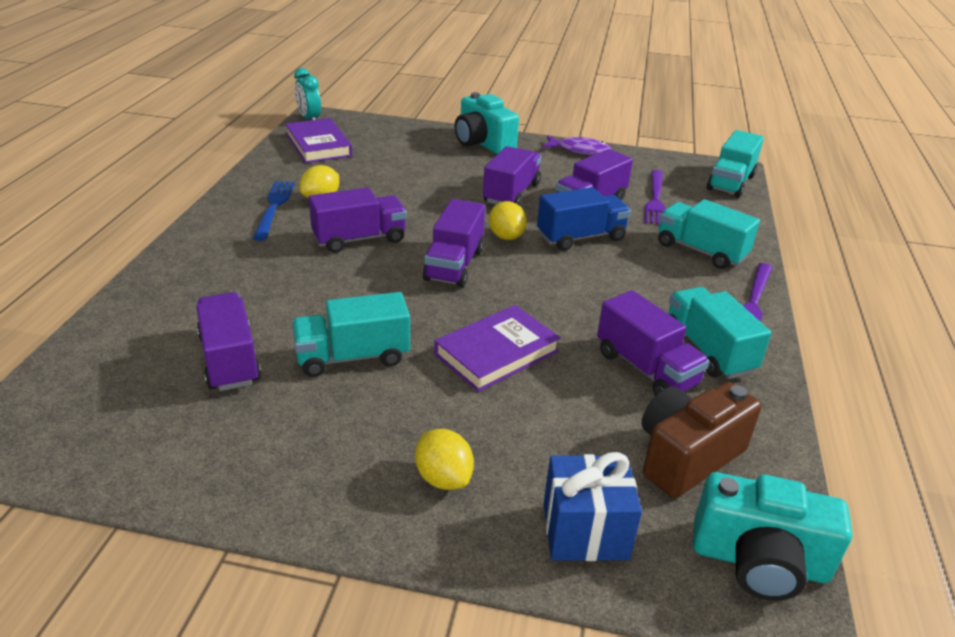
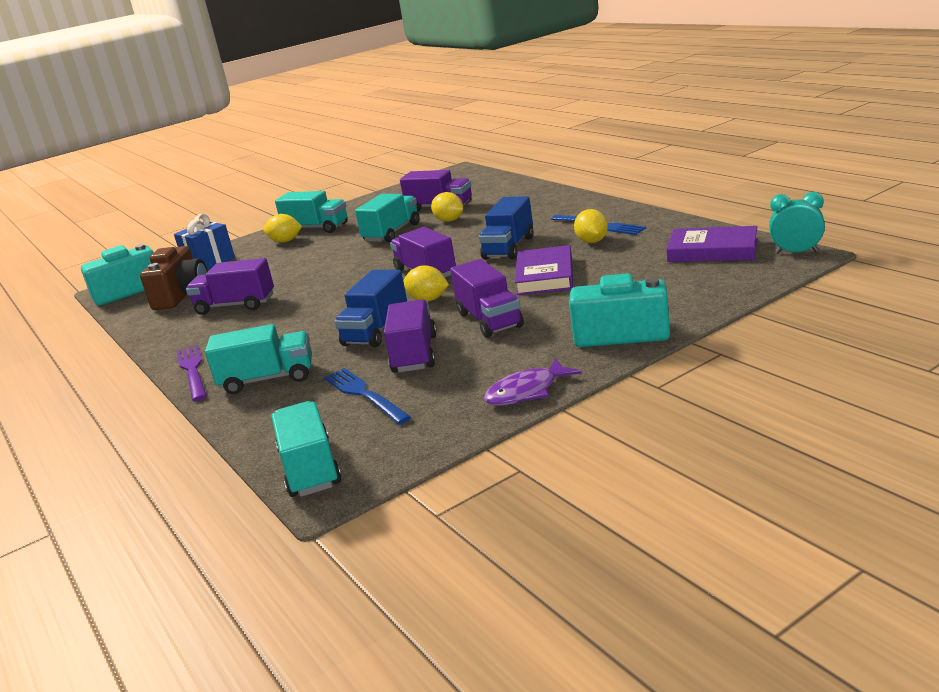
camera: 140 degrees right, 10 degrees down
(285, 322) = (449, 220): none -> yellow lemon
(359, 239) = (509, 248): purple truck -> blue truck
(497, 353) = (326, 268): purple book -> purple book (545, 276)
(655, 199) = (364, 394): purple fork -> blue fork
(708, 350) = (205, 331): turquoise truck -> turquoise truck (316, 228)

